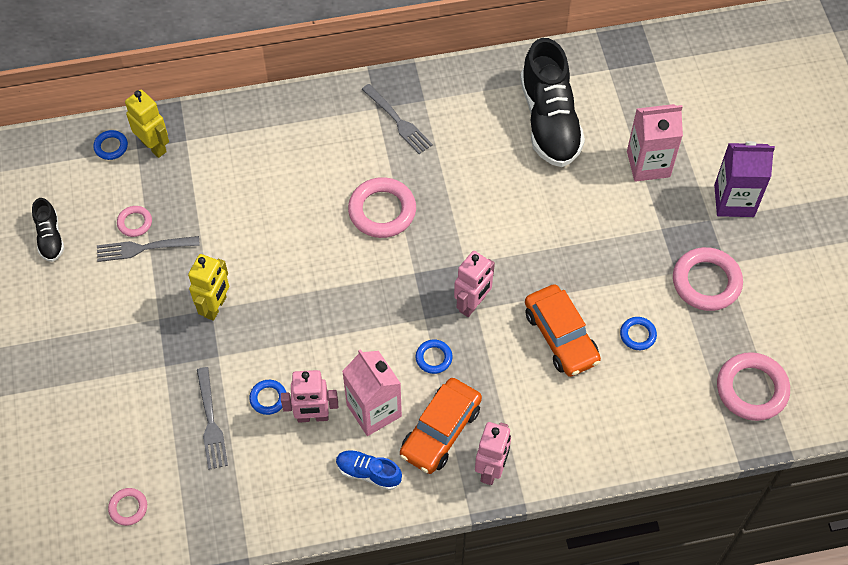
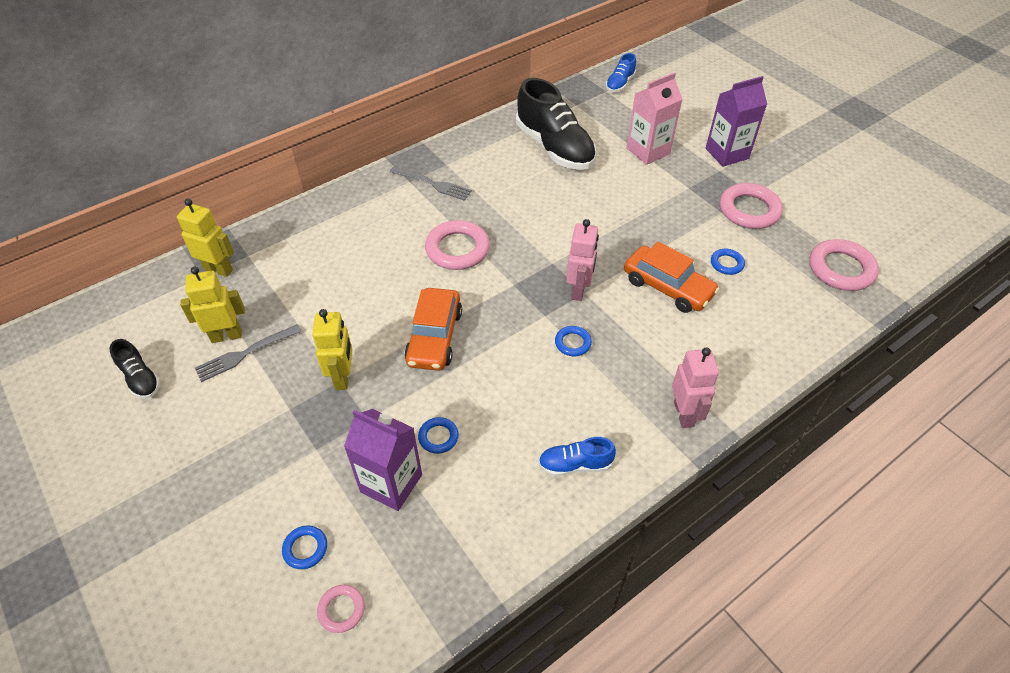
camera: 25 degrees left, 10 degrees down
(111, 147) = (175, 283): blue ring -> blue ring (305, 548)
(135, 223) = (226, 336): pink ring -> yellow robot
(211, 422) = (391, 483): grey fork -> purple carton
(312, 416) = (491, 436): pink robot -> none
(374, 410) = (546, 407): pink carton -> none
(440, 431) = (617, 400): orange car -> orange car (434, 337)
(677, 57) = (620, 84): none -> blue shoe

